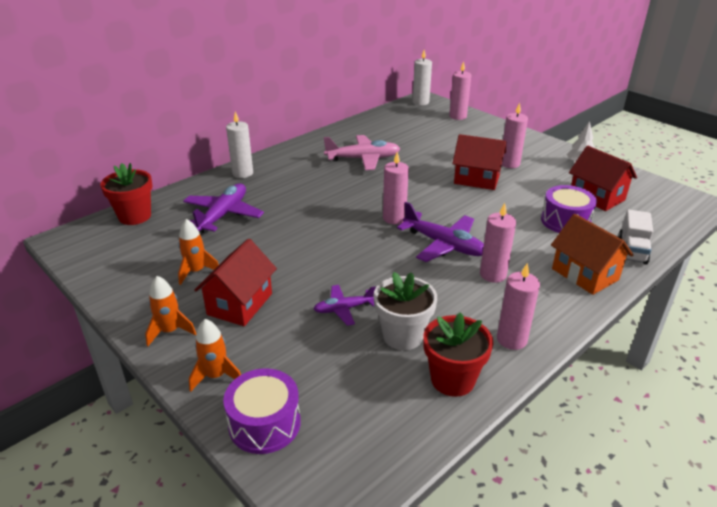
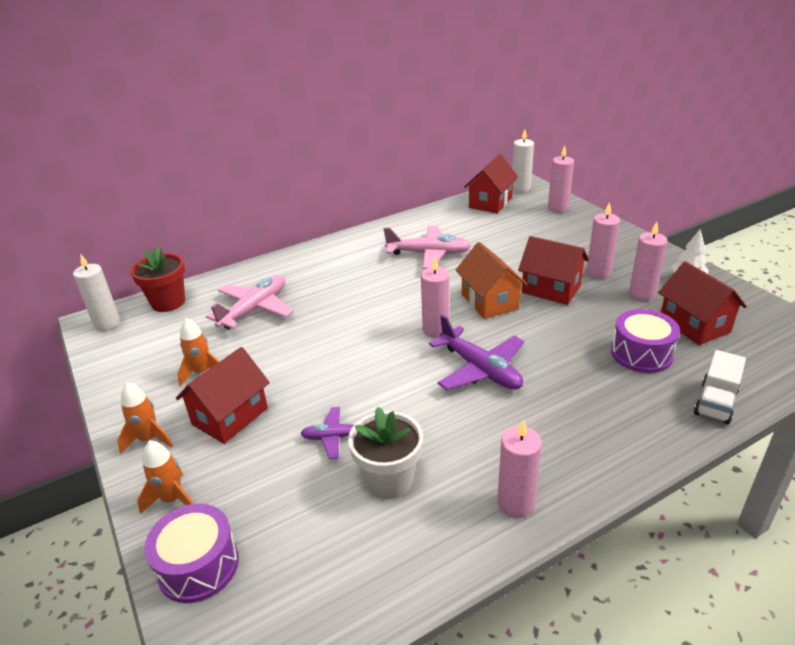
camera: 15 degrees right, 0 degrees up
(223, 215) = (255, 309): purple plane -> pink plane
(242, 173) = (294, 262): white candle -> white candle (107, 323)
(399, 115) = (490, 203): none -> red house
(452, 379) = (425, 545): red flower pot -> none
(493, 274) = (524, 414): pink candle -> pink candle (642, 294)
(584, 274) = (640, 428): orange house -> orange house (489, 301)

